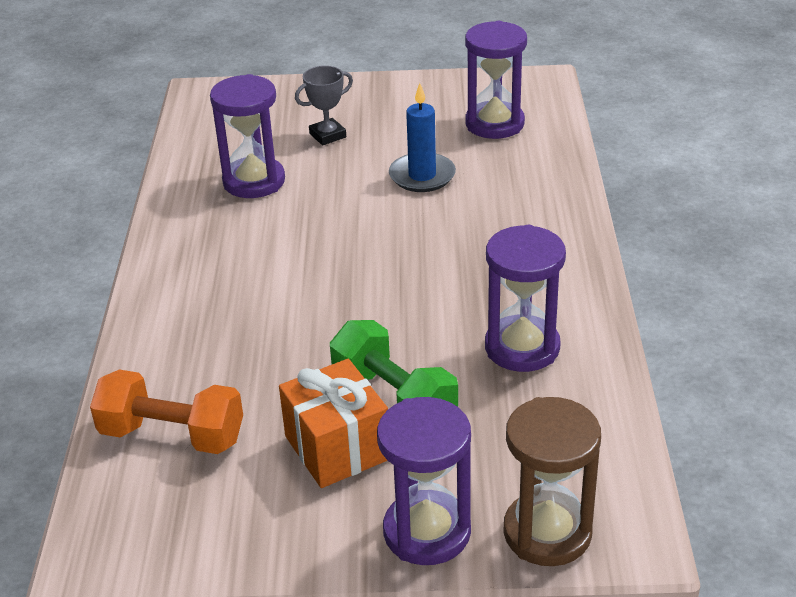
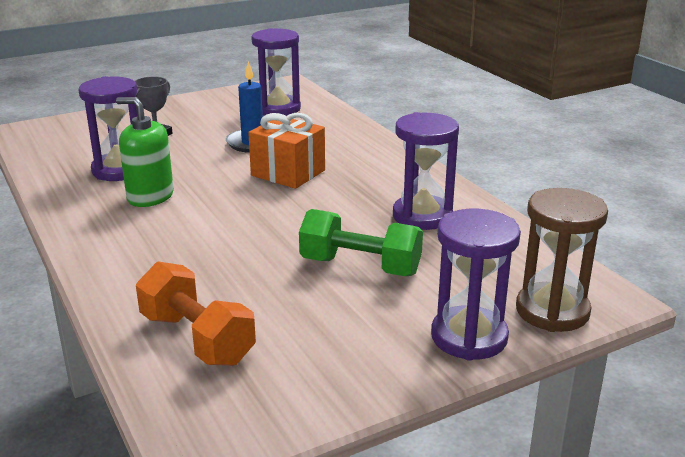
camera: 30 degrees left, 10 degrees down
(172, 435) = (197, 338): orange dumbbell -> orange dumbbell turned 60 degrees clockwise
(258, 230) = (150, 197): none -> green soap dispenser
(337, 448) = (347, 307): orange gift -> orange gift (288, 173)

